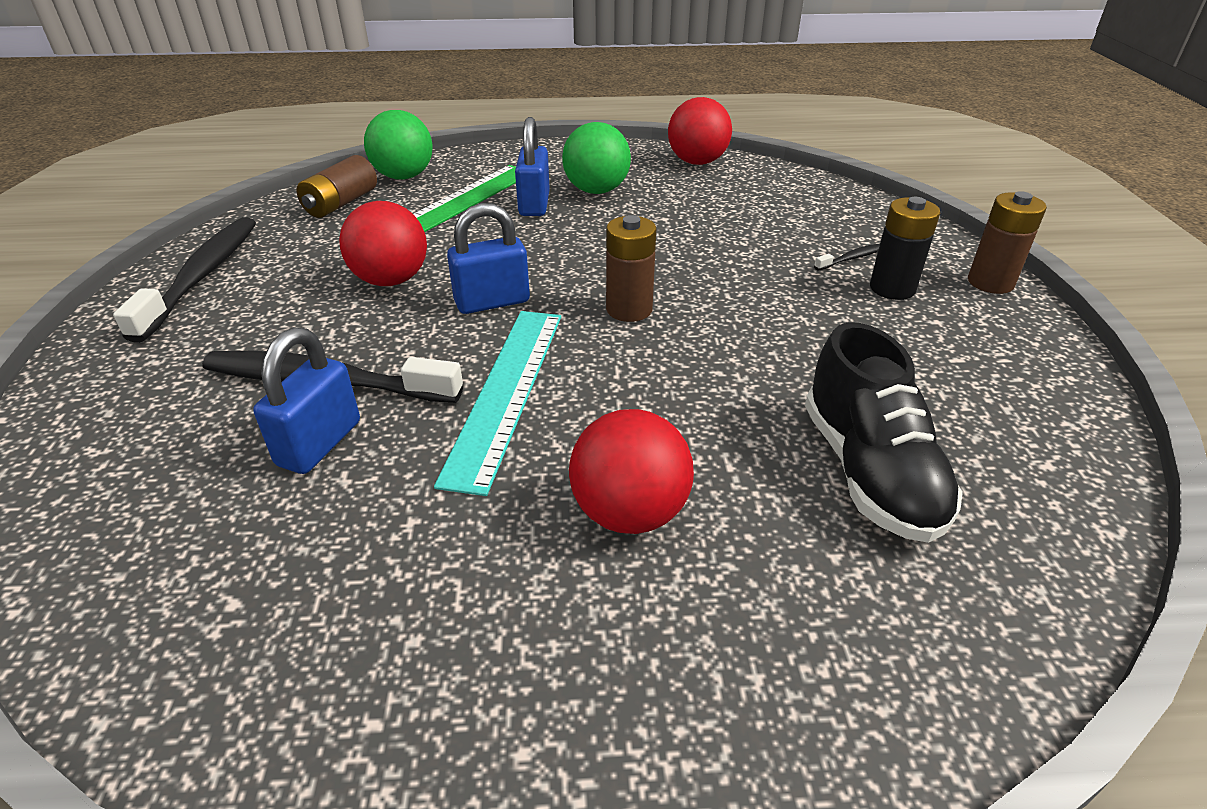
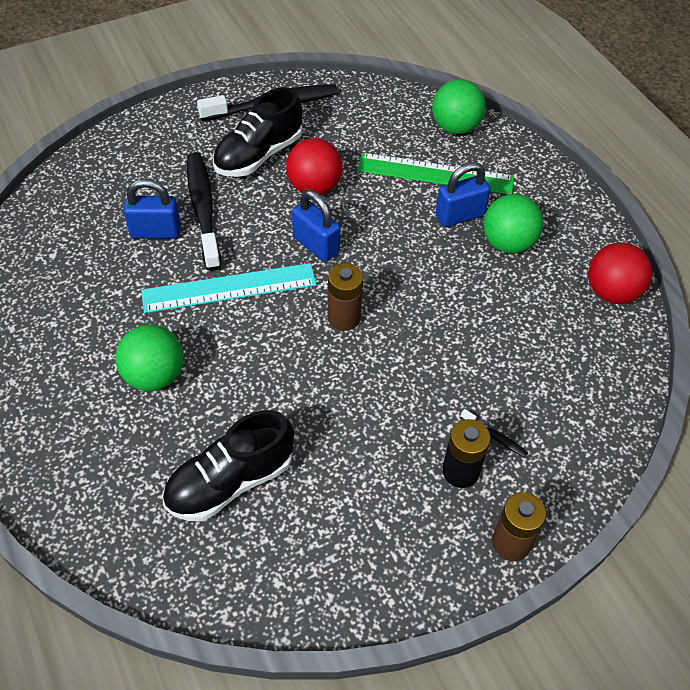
camera: 65 degrees right, 15 degrees up
(279, 309) = (258, 155): none -> black shoe
(341, 203) = (394, 116): brown battery -> none
(629, 512) = (154, 375): red ball -> green ball

